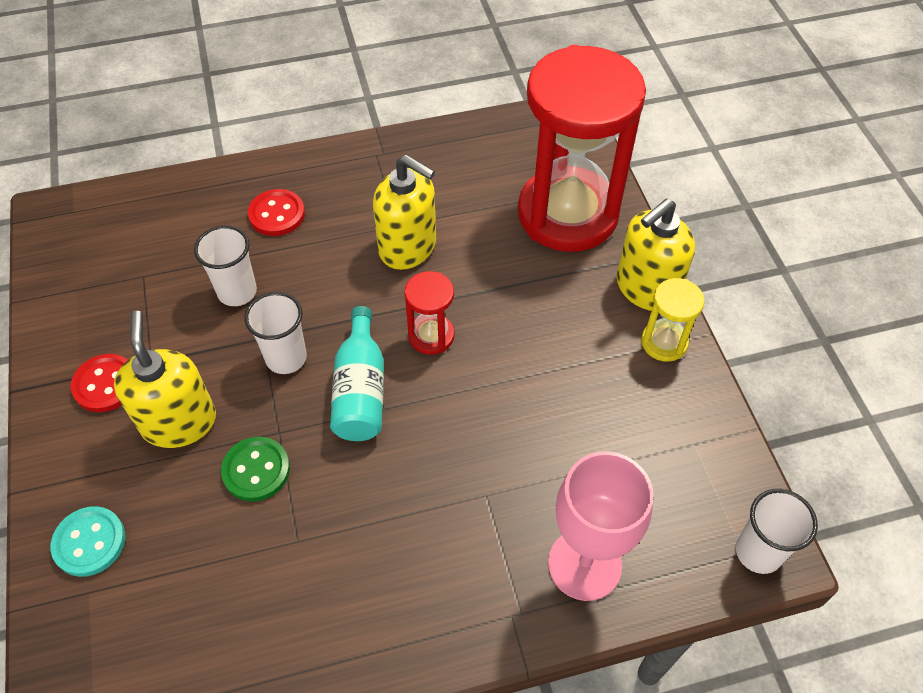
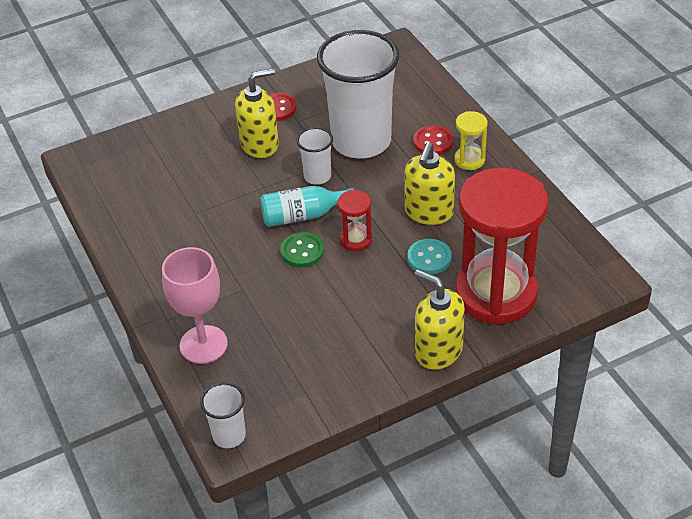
camera: 80 degrees right, 10 degrees down
(89, 542) = (178, 134): turquoise button -> turquoise button (429, 258)
(237, 292) = (361, 141): white cup -> white cup, size x2.23
(256, 470) = (235, 184): green button -> green button (302, 251)
(664, 342) = (389, 367): yellow hourglass -> yellow hourglass (469, 160)

